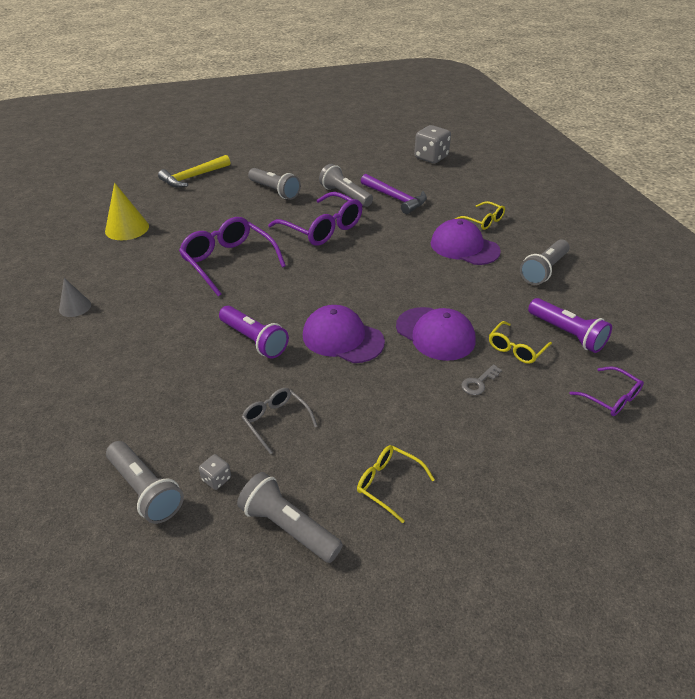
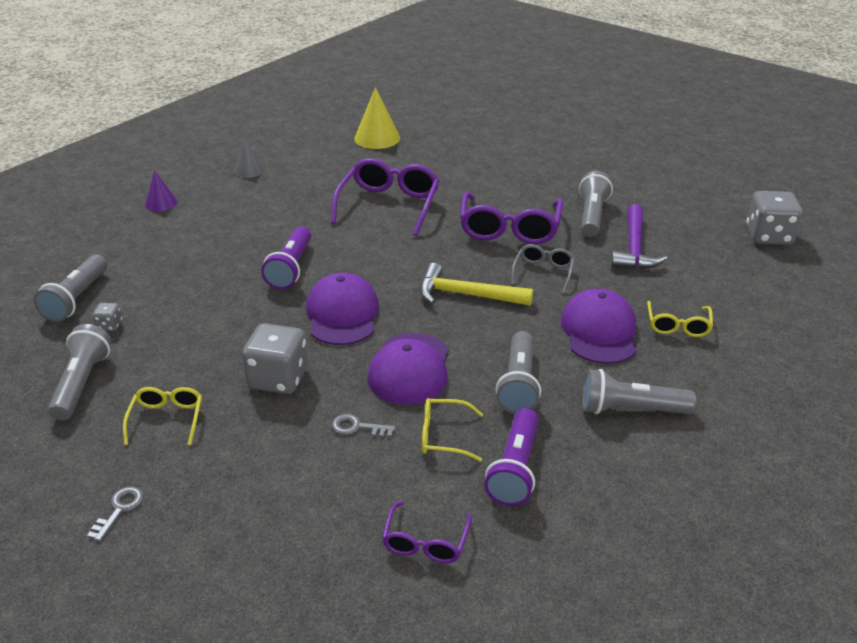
camera: 55 degrees right, 5 degrees down
(52, 377) = (161, 203): none -> purple cone
(193, 177) = (499, 126): yellow hammer -> yellow hammer (466, 295)
(274, 191) = (539, 175): grey flashlight -> grey flashlight (518, 384)
(276, 421) = (197, 325): grey glasses -> grey glasses (543, 272)
(390, 400) = (278, 378): none -> grey dice
(482, 553) = (119, 510): none -> grey key

